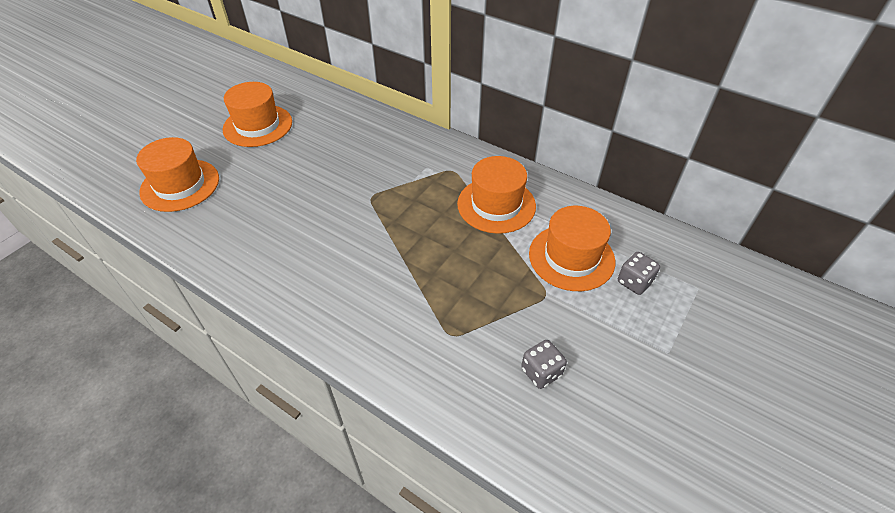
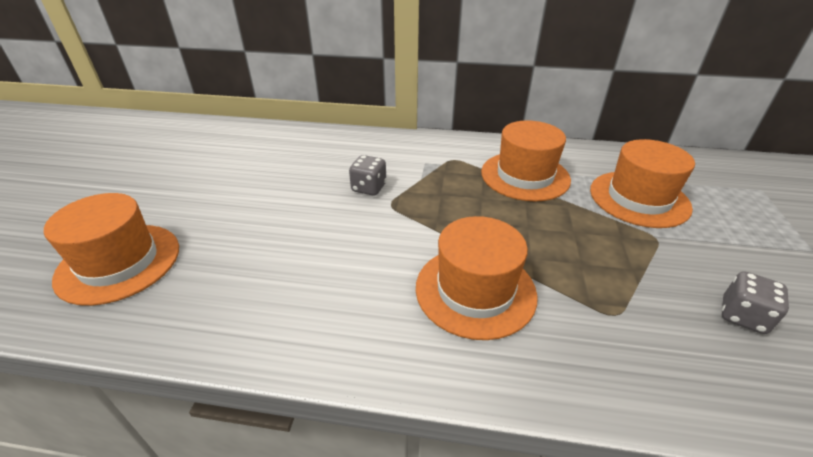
camera: 25 degrees left, 10 degrees down
(258, 125) = (195, 173): orange hat -> orange hat (475, 290)
(634, 282) = (712, 201): grey dice -> grey dice (369, 188)

